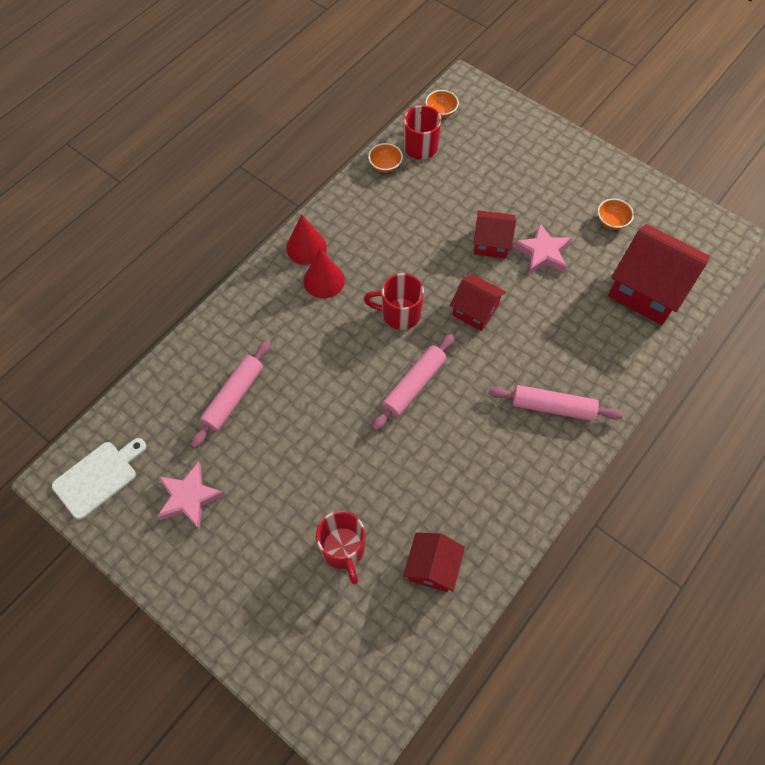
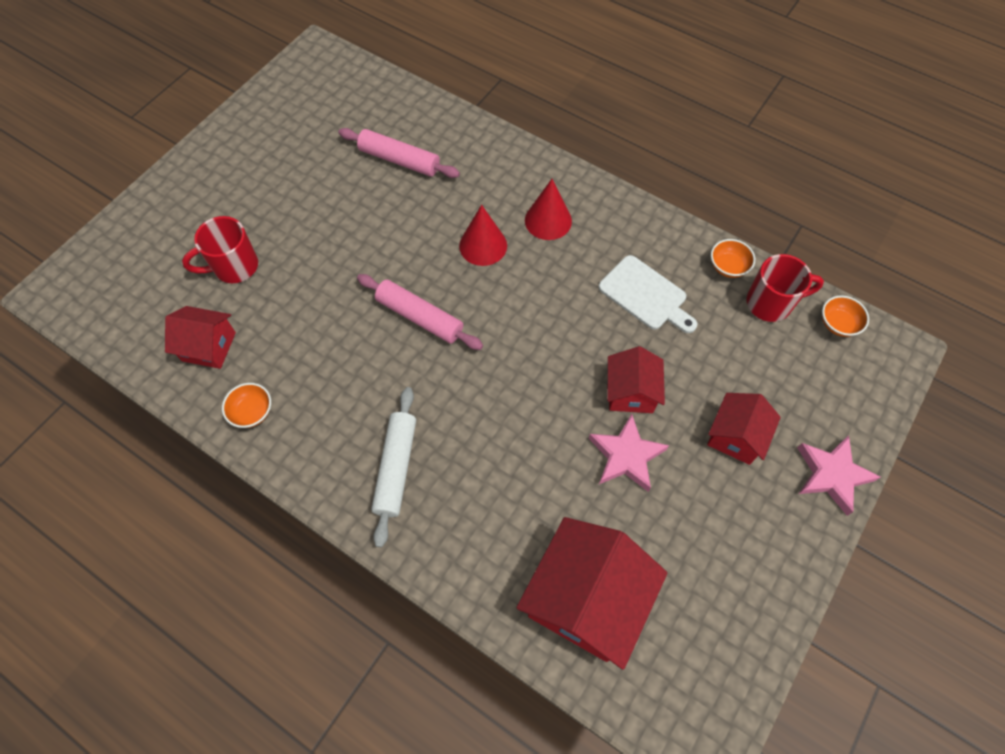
camera: 85 degrees right, 0 degrees up
(98, 477) = (316, 76): white cutting board -> white cutting board (645, 295)
(189, 497) = (294, 141): pink star -> pink star (831, 475)
(306, 247) = (590, 200): red cone -> red cone (483, 245)
(399, 314) = (512, 297): red mug -> none
(475, 310) = (525, 377): red house -> red house (735, 436)
(552, 407) = (396, 468): pink rolling pin -> white rolling pin
(611, 221) = (697, 552): orange bowl -> orange bowl (252, 412)

